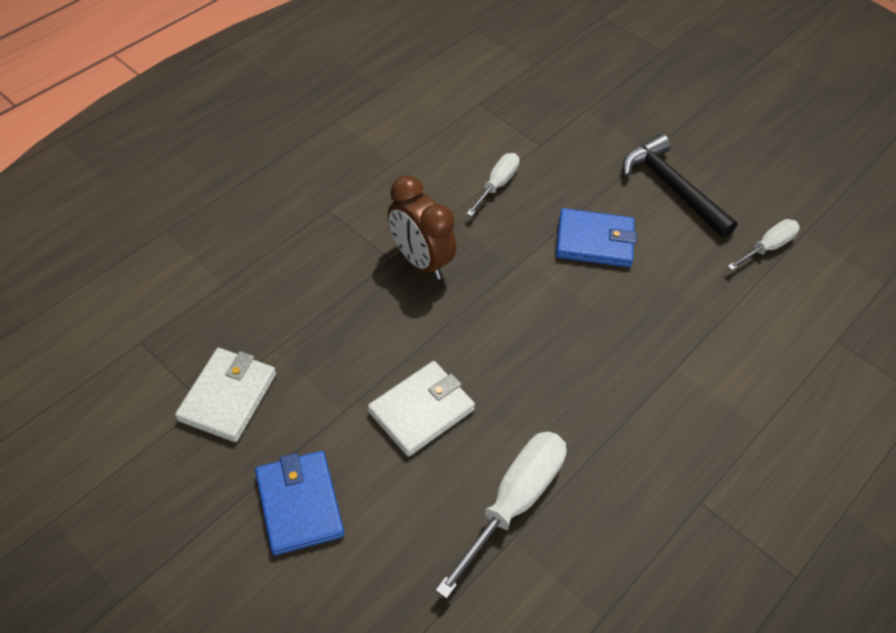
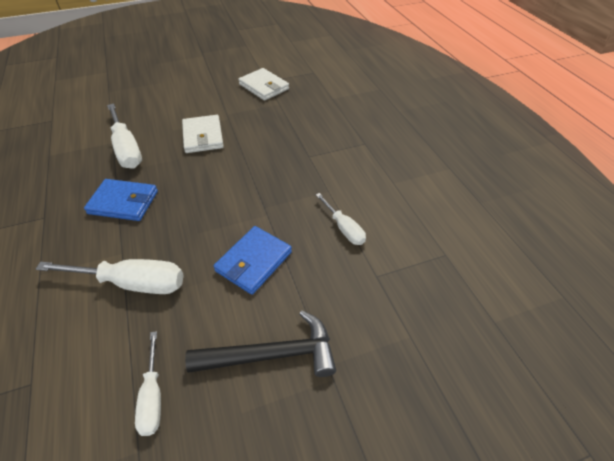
camera: 120 degrees right, 5 degrees down
(299, 504) = (194, 92): blue wallet -> blue wallet (123, 202)
(420, 260) = (299, 167): brown clock -> none
(698, 331) = (131, 283): none -> white screwdriver

